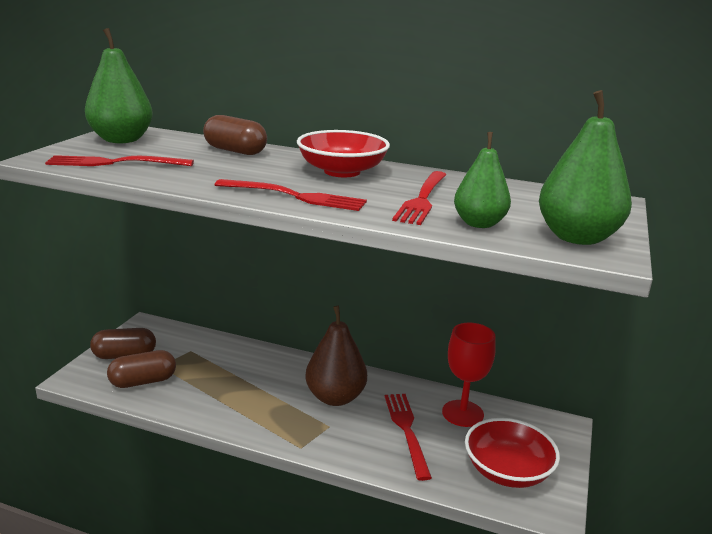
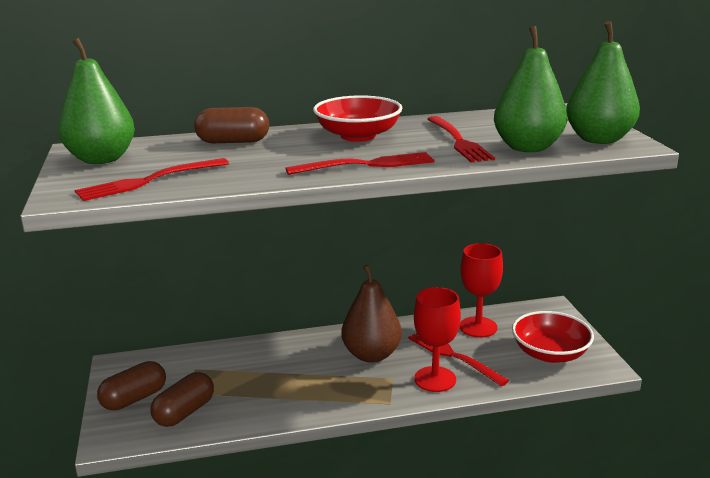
camera: 30 degrees left, 0 degrees up
(364, 444) = (435, 379): none -> red goblet
(479, 224) = (527, 147): green pear -> green pear, size x1.52

